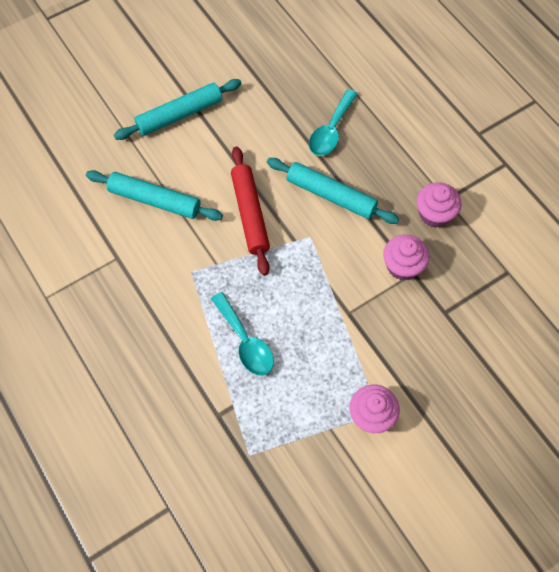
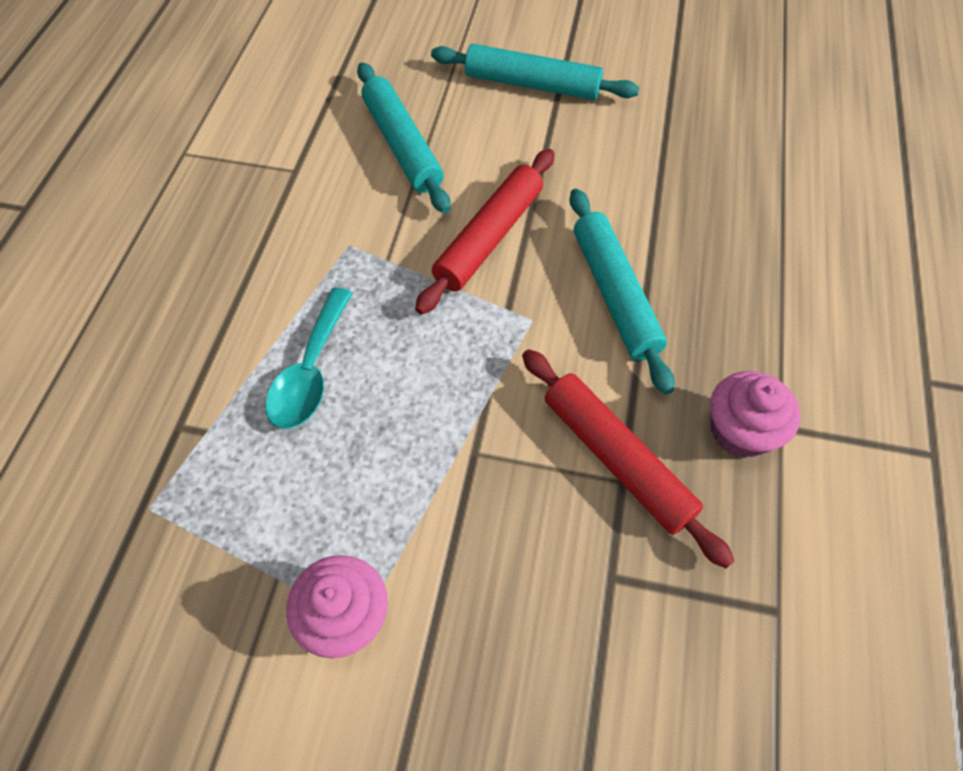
camera: 45 degrees right, 5 degrees down
(331, 131) = (699, 223): turquoise spoon -> none
(403, 266) = (616, 459): pink cupcake -> red rolling pin

